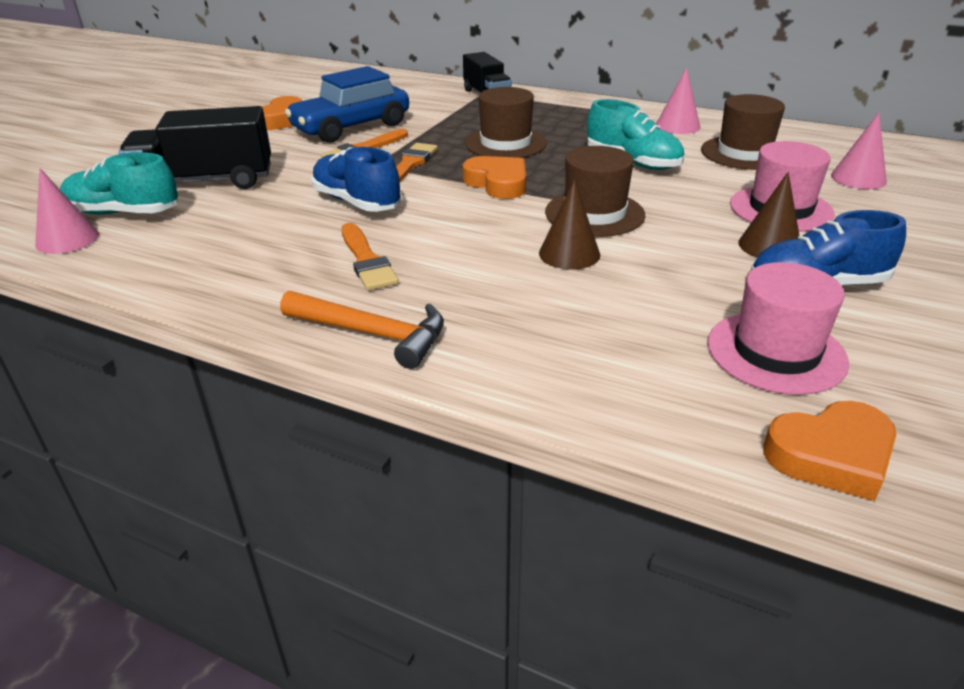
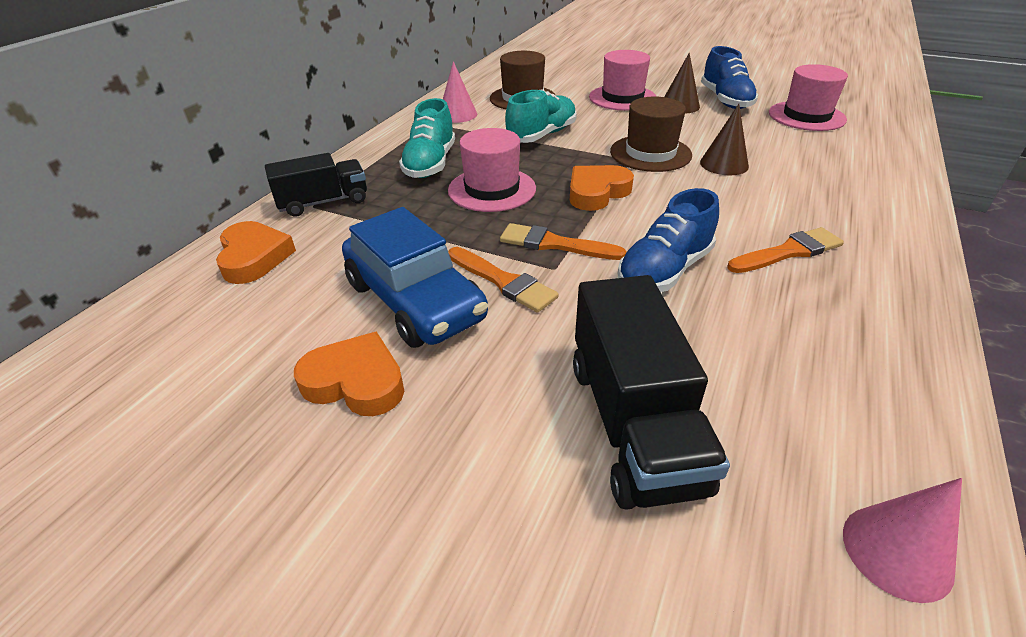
camera: 90 degrees left, 5 degrees up
(124, 213) = (776, 501): turquoise shoe -> turquoise shoe (430, 164)
(373, 334) = (899, 238): orange hammer -> none
(505, 143) = (492, 189): brown hat -> pink hat
(831, 456) = (886, 115): orange heart -> orange heart (254, 257)
(858, 178) = (568, 74): pink cone -> none

